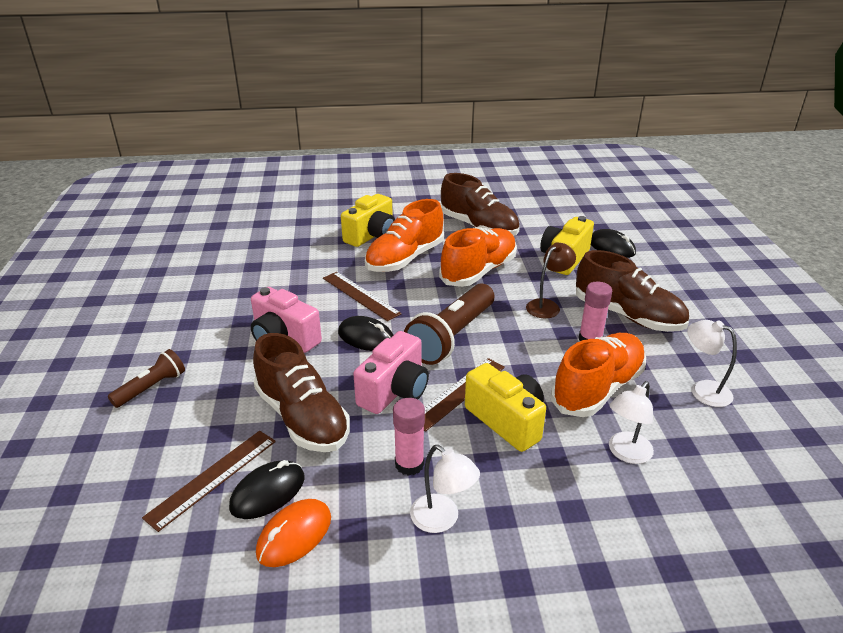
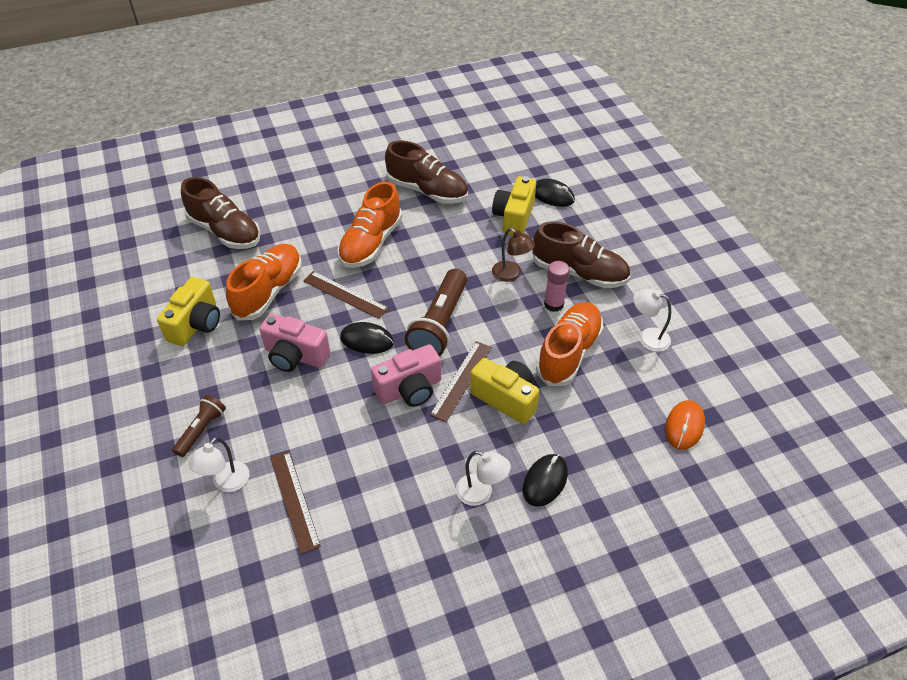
camera: 15 degrees left, 15 degrees up
(213, 478) = (294, 500): brown ruler -> brown ruler turned 45 degrees counterclockwise
(268, 492) = (343, 502): black mouse -> black mouse (545, 481)
(294, 535) = (378, 531): orange mouse -> orange mouse (684, 426)
(302, 418) = (343, 431): brown shoe -> brown shoe (225, 231)
(371, 236) = (329, 219): yellow camera -> yellow camera (196, 324)
(395, 391) = (409, 389): pink camera -> pink camera turned 45 degrees clockwise
(409, 464) = (443, 453): pink glue stick -> none
(478, 271) = (442, 246): orange shoe -> orange shoe (268, 291)
(547, 306) = (511, 275): brown lamp -> brown lamp turned 105 degrees clockwise
(625, 453) = (600, 408): white lamp -> white lamp (226, 483)

